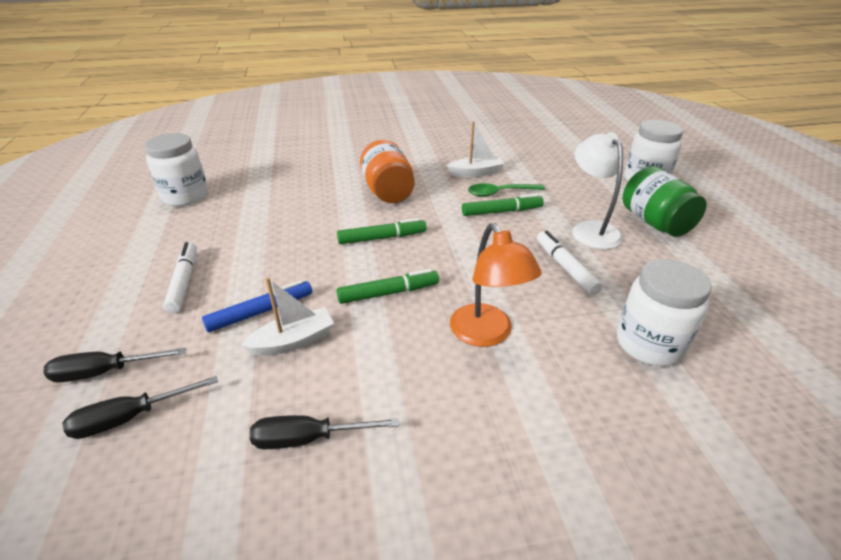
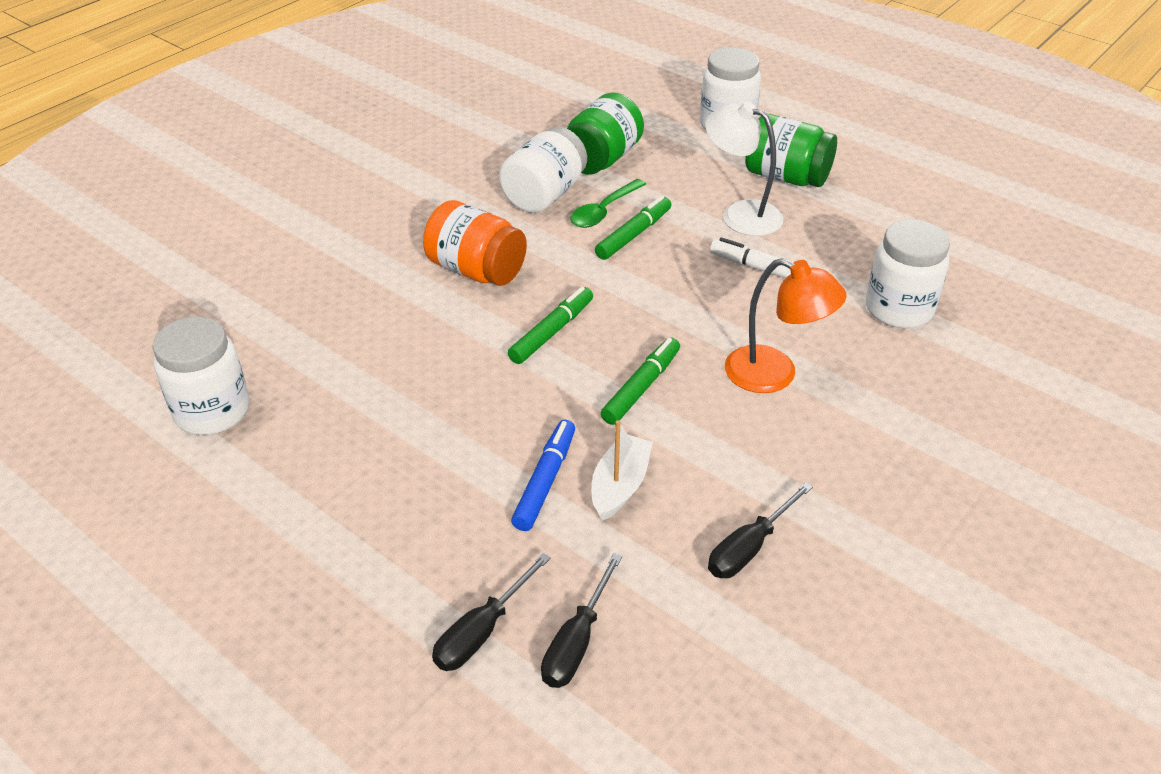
camera: 40 degrees left, 5 degrees up
(184, 282) = (407, 505): white marker -> none
(476, 173) = (544, 195): white boat -> white jar
(534, 169) = (601, 159): none -> green jar

